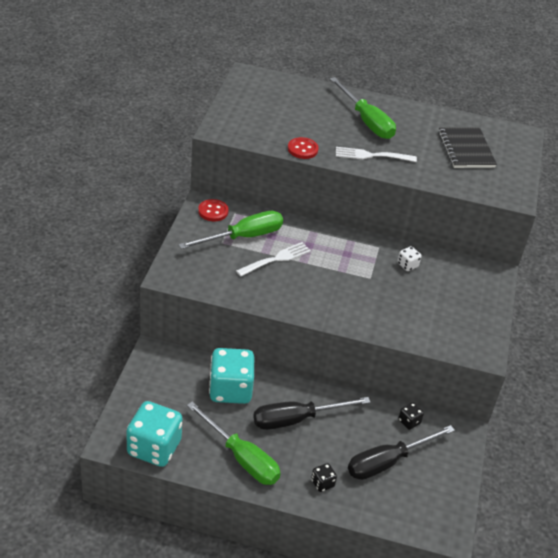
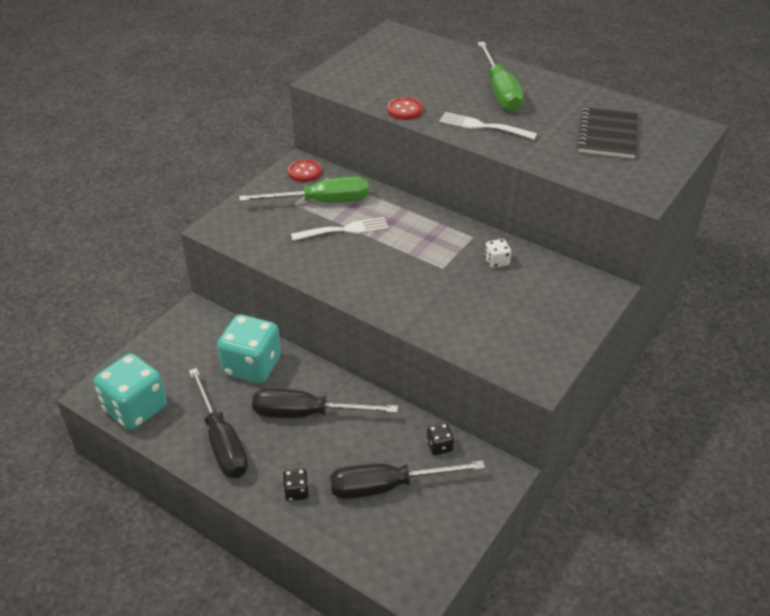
camera: 25 degrees right, 0 degrees up
(241, 458) = (221, 441): green screwdriver -> black screwdriver

